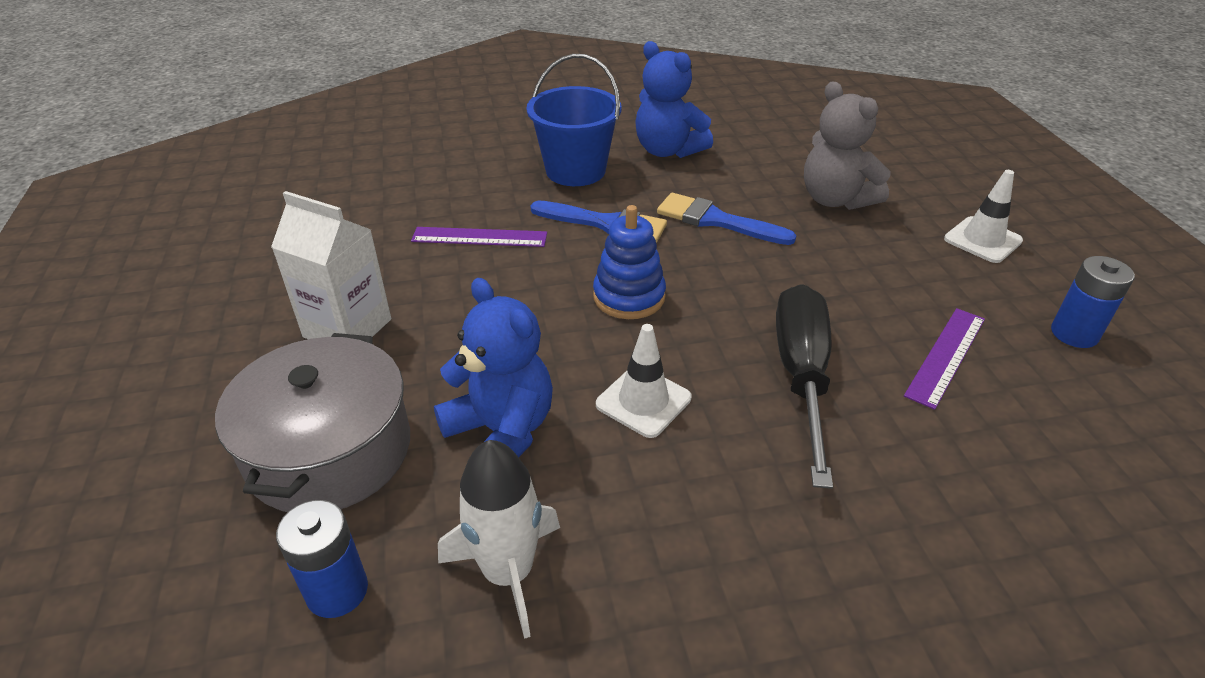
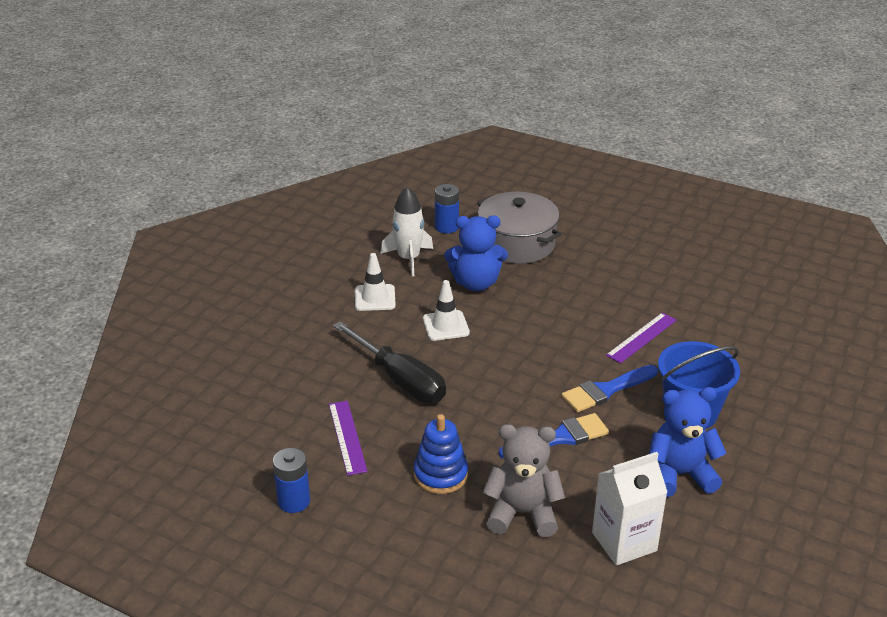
camera: 130 degrees right, 5 degrees down
(347, 328) = (598, 270): white carton -> white carton (624, 542)
(629, 297) = (523, 361): blue stacking toy -> blue stacking toy (440, 475)
(982, 240) = (399, 546): white traffic cone -> white traffic cone (375, 298)

